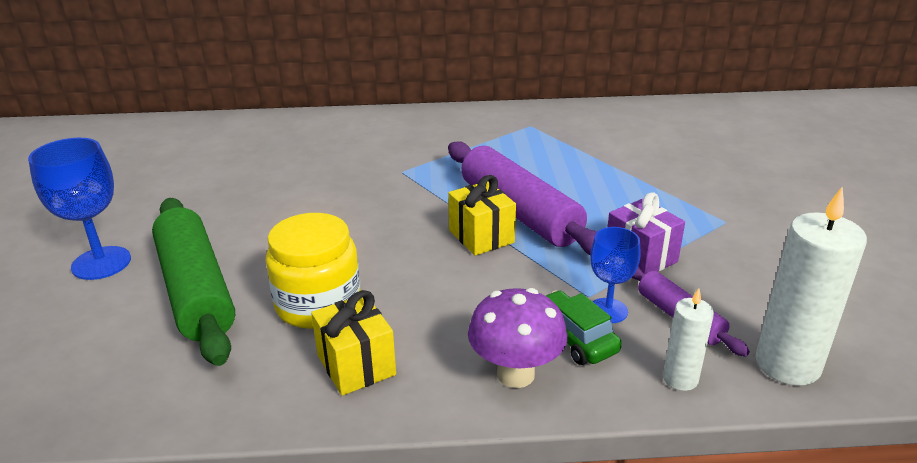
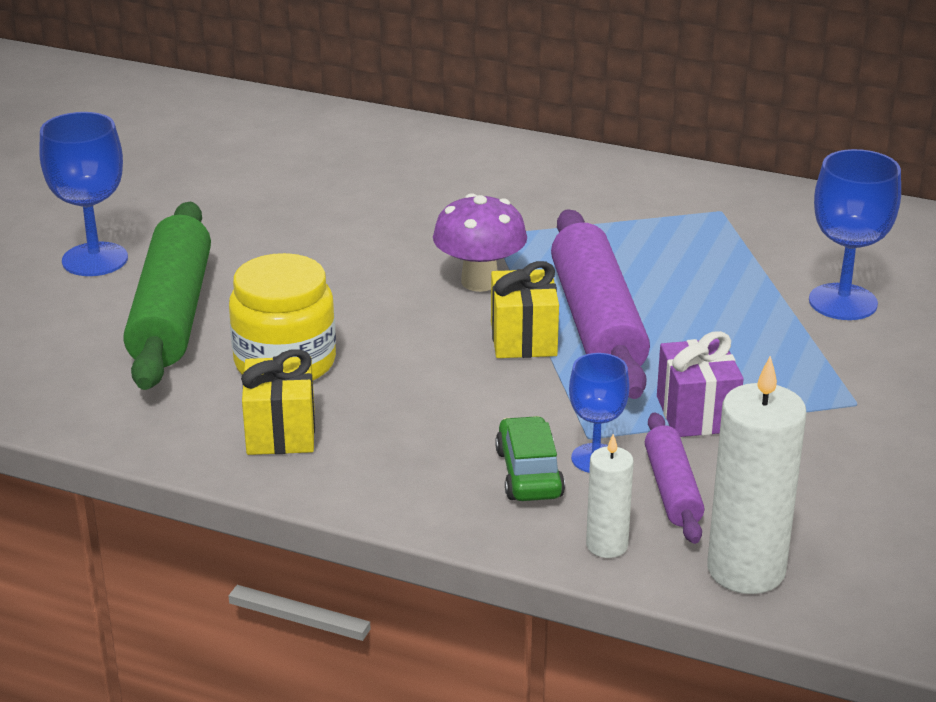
camera: 25 degrees right, 0 degrees up
(515, 374) = (434, 488): purple mushroom -> purple mushroom (479, 282)
(652, 162) = (843, 302): none -> blue goblet

